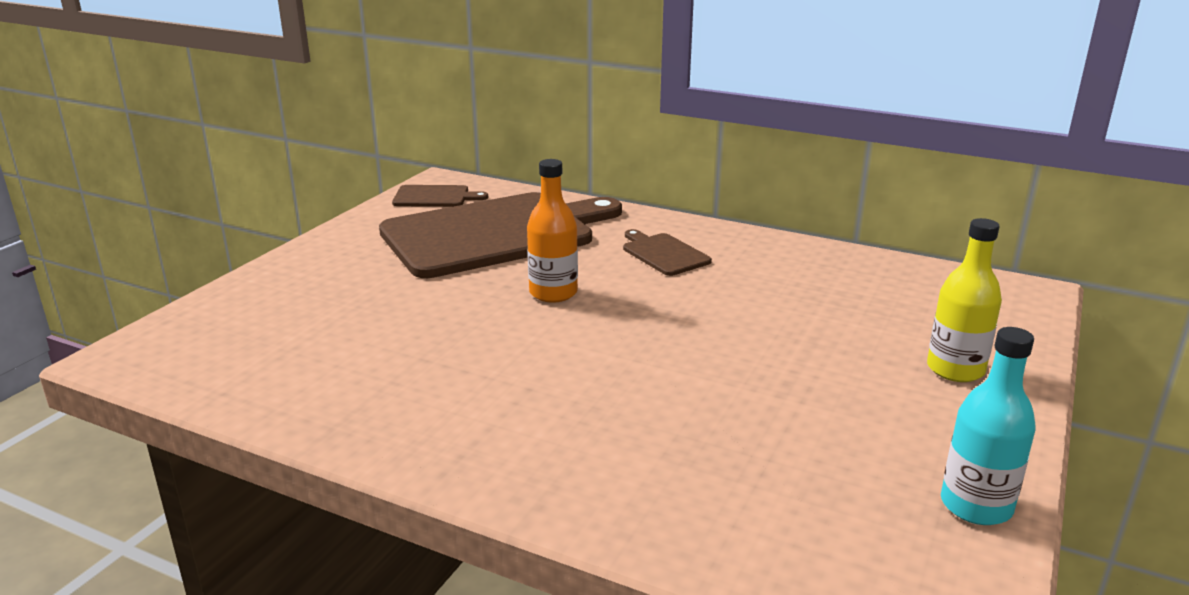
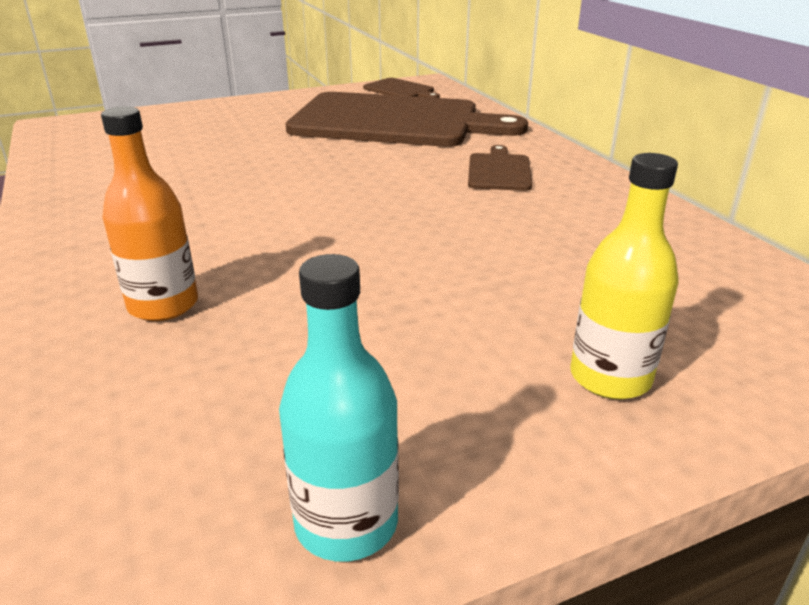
camera: 40 degrees right, 5 degrees up
(553, 293) = (353, 170): orange bottle -> orange bottle (163, 305)

